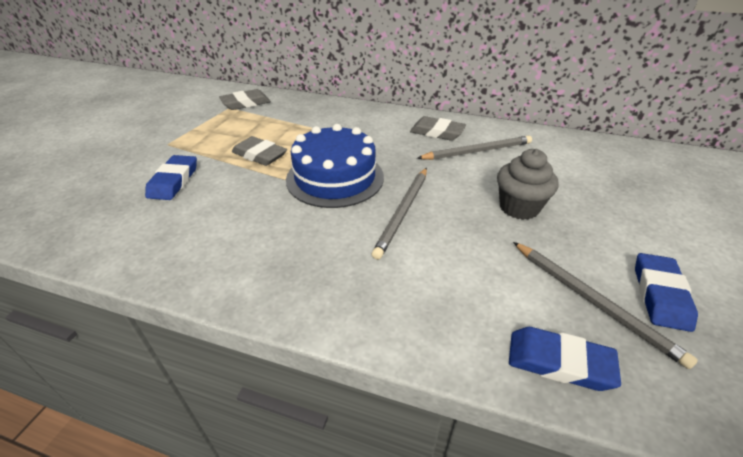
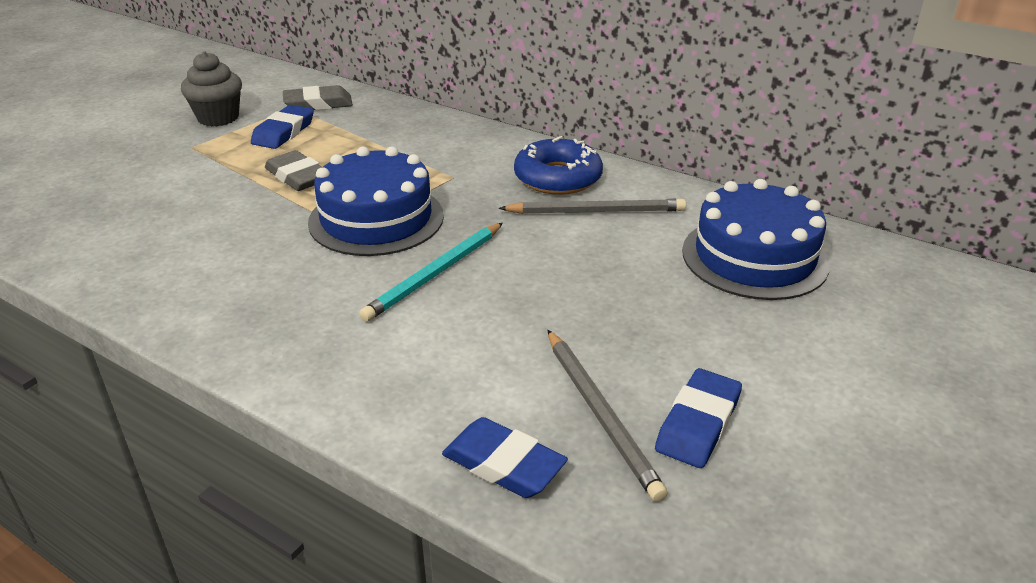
camera: 15 degrees right, 5 degrees down
(174, 181) = (178, 194): blue eraser -> blue eraser (283, 132)
(403, 212) = (436, 274): grey pencil -> turquoise pencil
(437, 132) = (558, 178): grey eraser -> blue donut
(519, 207) = (596, 292): grey cupcake -> grey cupcake (218, 118)
(594, 167) = (754, 257): none -> blue cake

